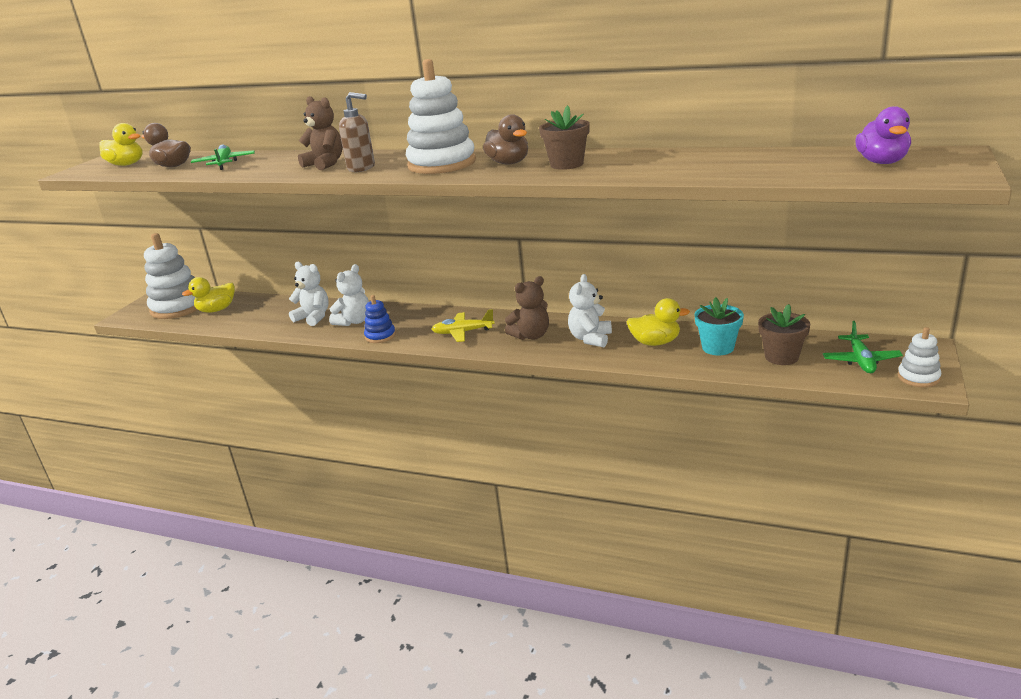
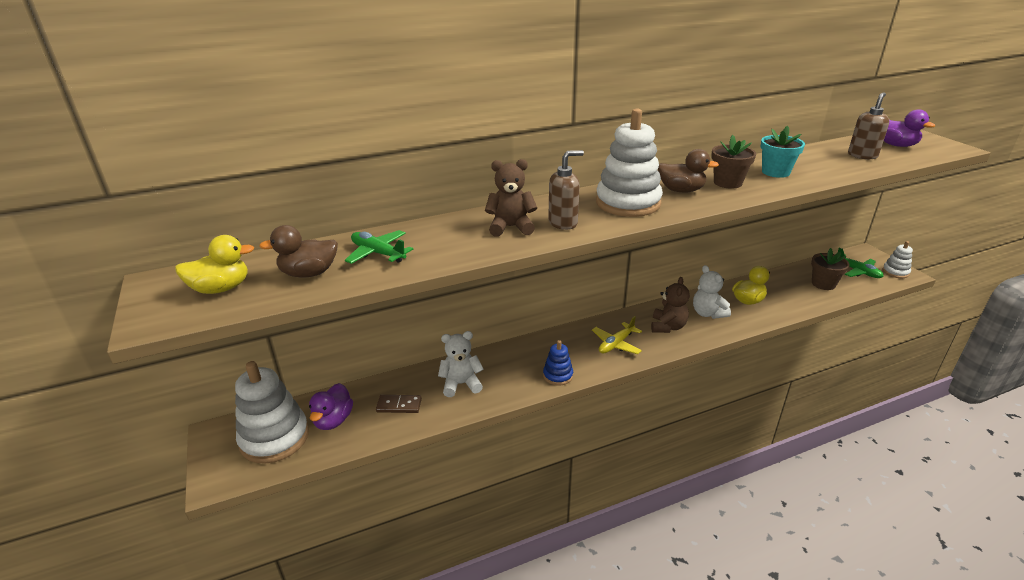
camera: 45 degrees left, 5 degrees up
(217, 310) = (333, 420): yellow duck -> purple duck
(260, 315) = (399, 405): none -> brown domino
(354, 321) = (508, 372): white teddy bear -> none
(718, 347) = (784, 290): turquoise flower pot -> turquoise flower pot (775, 172)
(795, 165) = (862, 155): none -> brown soap dispenser

